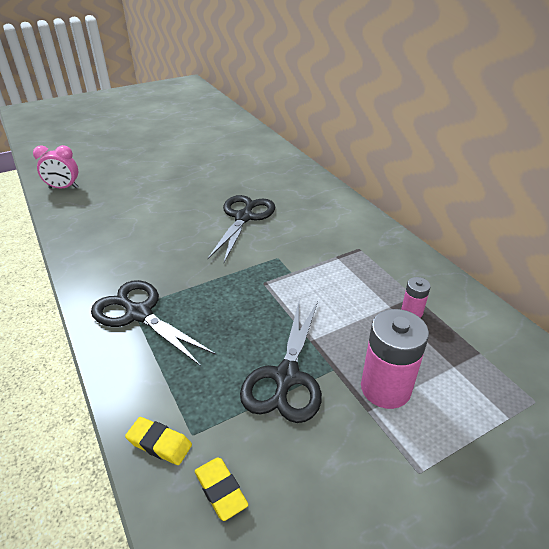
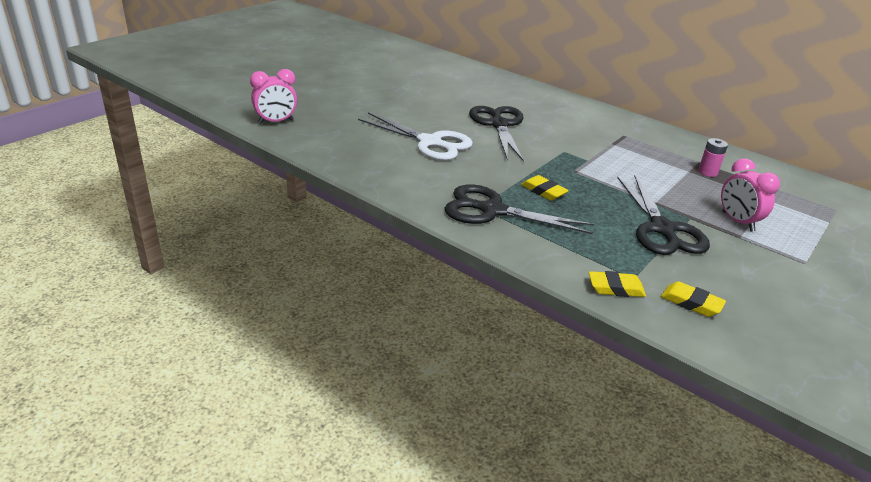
camera: 25 degrees left, 5 degrees down
(162, 227) = (430, 142): none -> white scissors
(209, 301) = (543, 191): none -> yellow eraser
(385, 388) = (737, 222): pink battery -> pink clock

